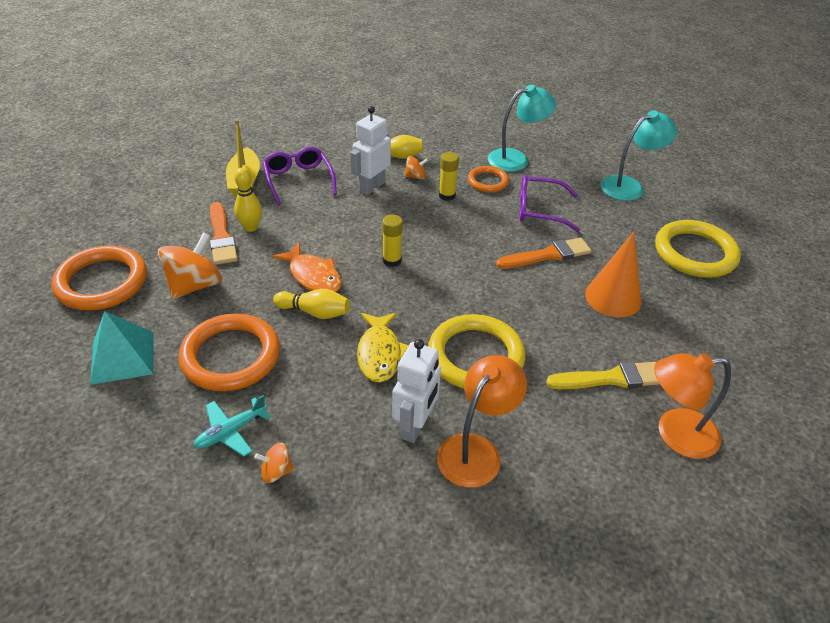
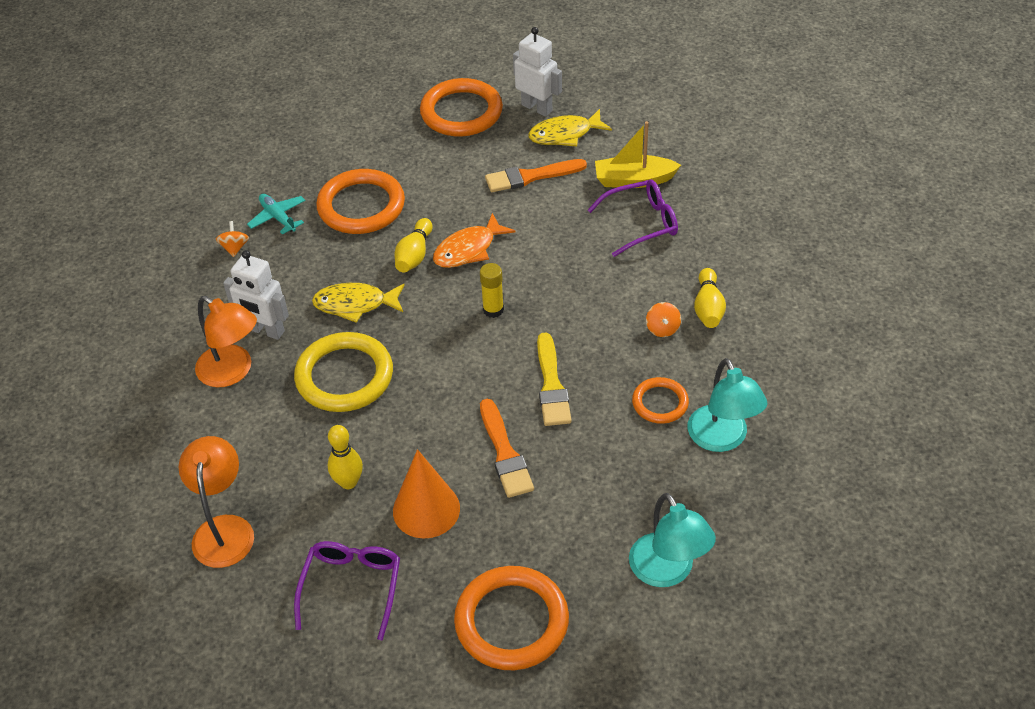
camera: 95 degrees right, 5 degrees up
(122, 357) = (366, 143): turquoise pyramid -> none
(168, 215) = (565, 134): none -> yellow fish
(195, 285) = (456, 170): orange spinning top -> none
(251, 227) = (547, 195): yellow bowling pin -> yellow bowling pin (348, 482)
(372, 187) = (634, 288): white robot -> white robot (537, 108)
(447, 196) = (622, 359): yellow glue stick -> none
(540, 210) = (598, 455): purple glasses -> purple glasses (351, 588)
(610, 378) = (302, 486): yellow brush -> yellow brush (551, 385)
(695, 253) = (511, 621): yellow ring -> orange ring

